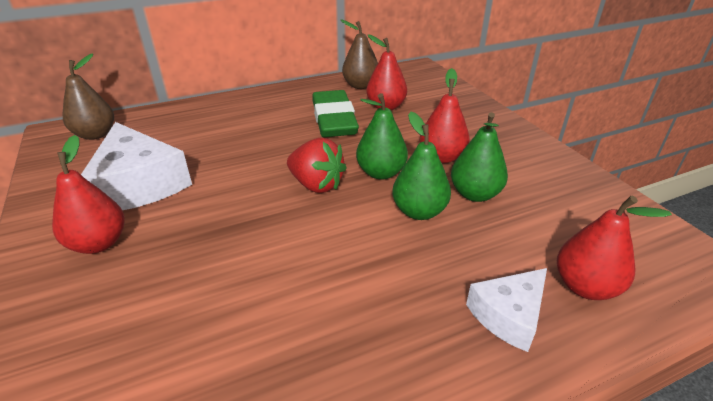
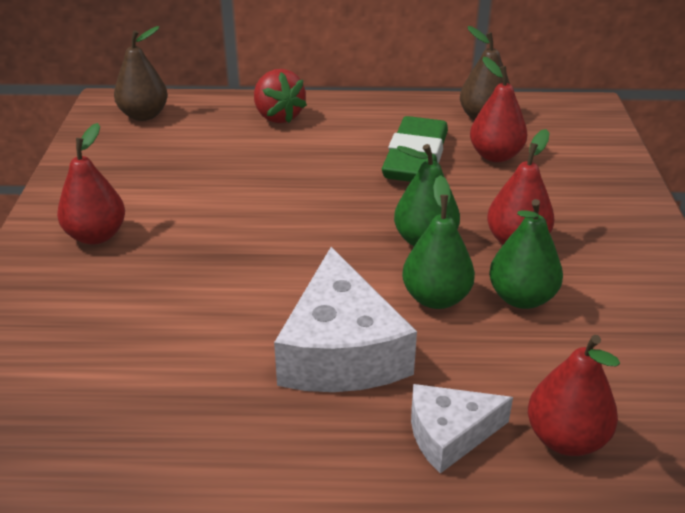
camera: 25 degrees right, 0 degrees up
(139, 184) = (159, 184): white cheese -> white cheese (341, 351)
(316, 185) = (340, 234): red strawberry -> red strawberry (278, 116)

